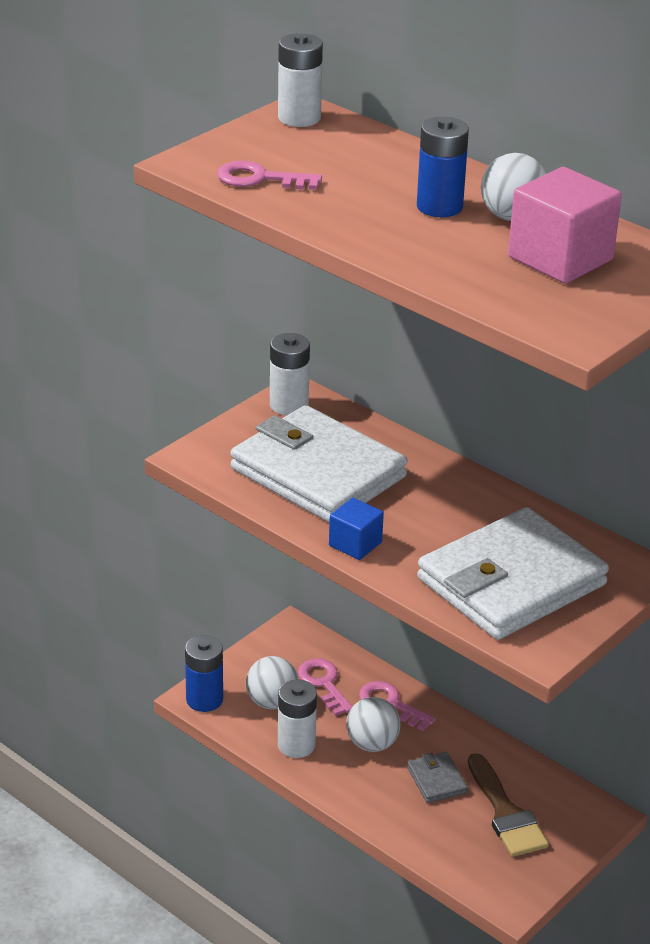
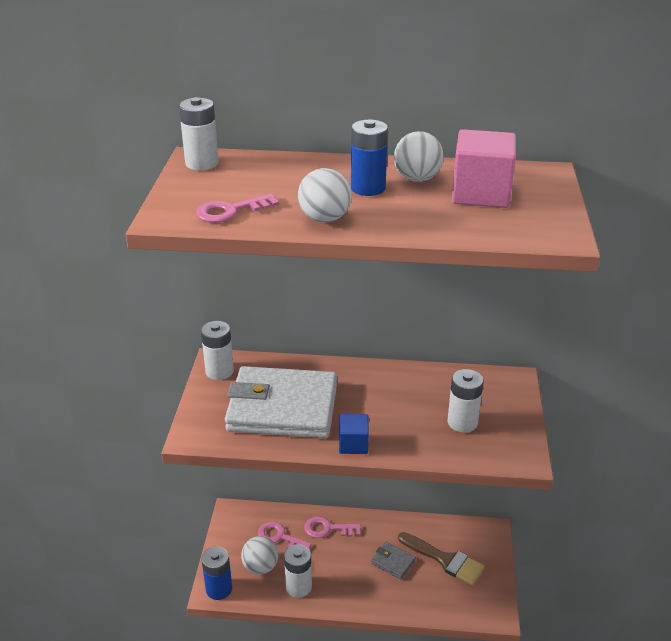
camera: 35 degrees left, 0 degrees up
(372, 744) = (339, 560): white ball -> white ball (324, 219)
(511, 582) = (462, 422): white wallet -> white battery

